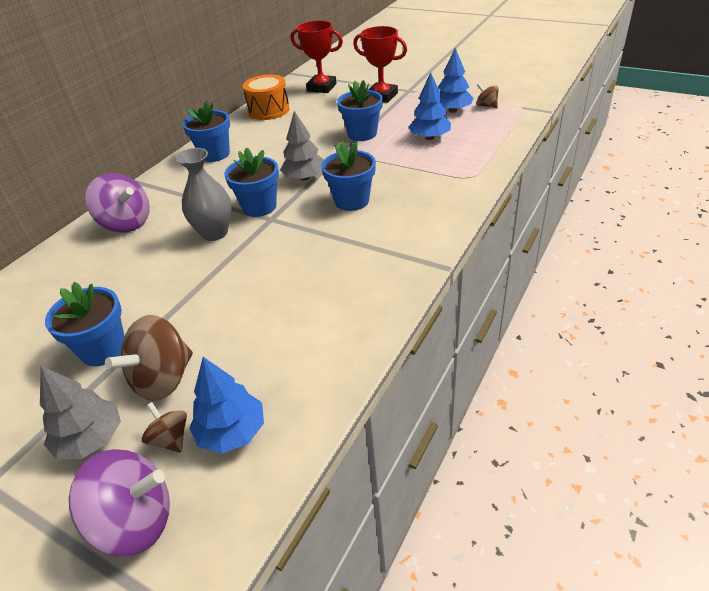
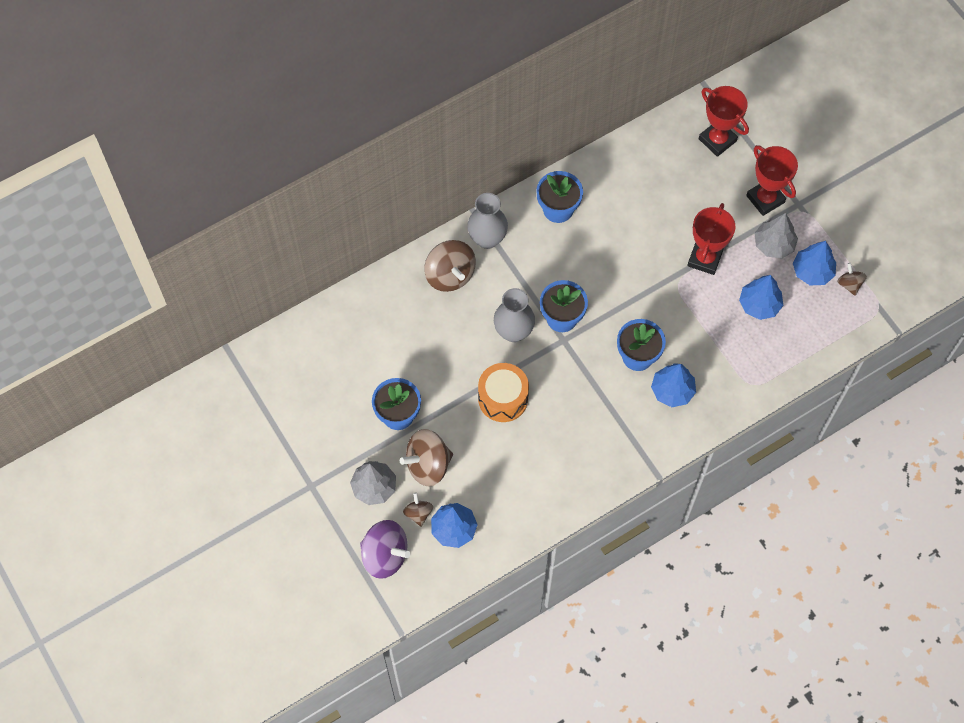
camera: 25 degrees right, 25 degrees up
(126, 223) = (450, 275): purple spinning top -> brown spinning top
(156, 190) = (487, 239): none -> grey vase
(268, 110) = (642, 155): orange drum -> orange drum (503, 398)
(304, 178) = (617, 298): grey tree -> grey tree (774, 244)
(362, 134) = (704, 259): blue flower pot -> red trophy
(404, 207) = (672, 390): none -> blue tree

